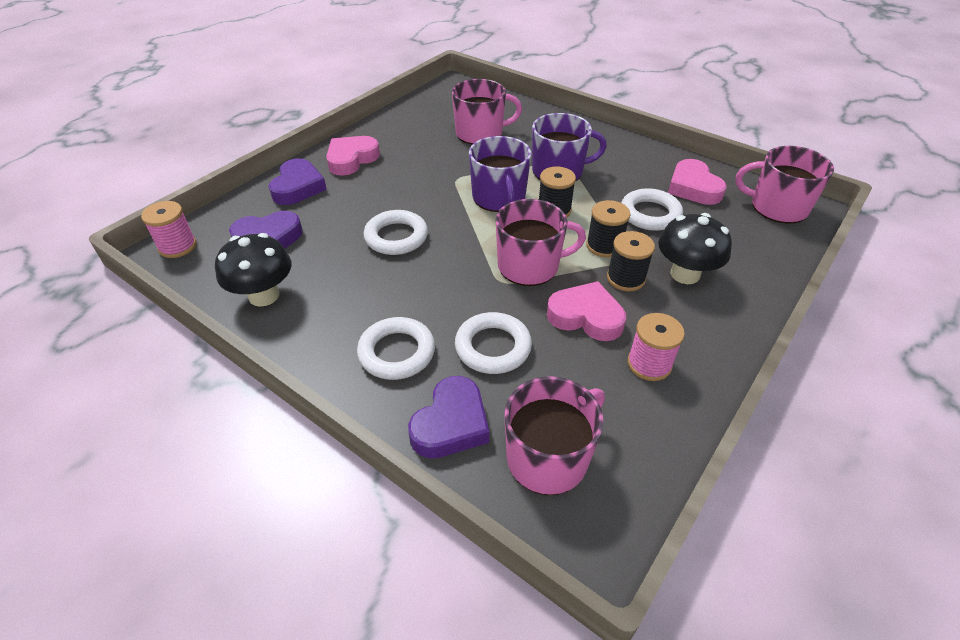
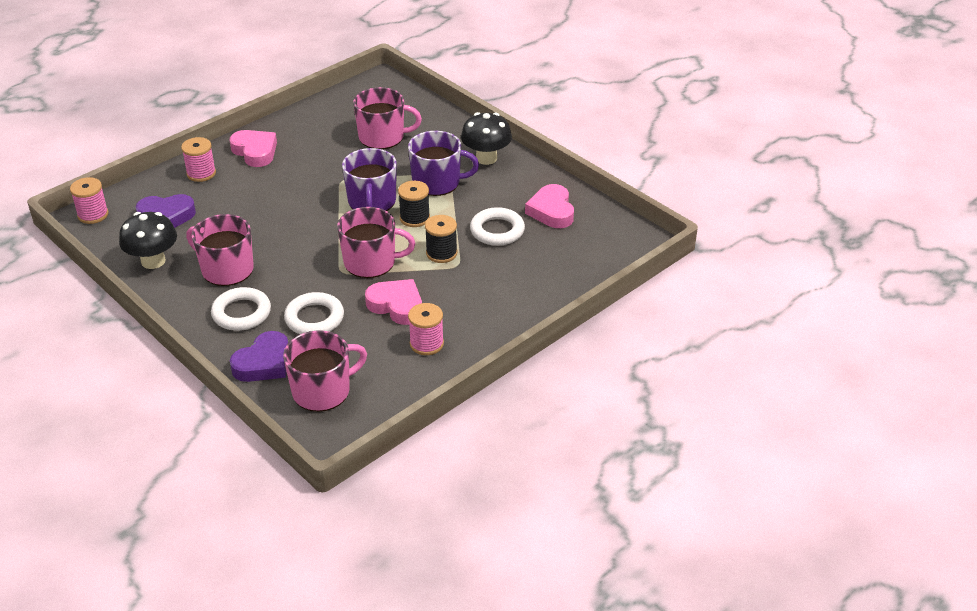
camera: 10 degrees right, 5 degrees down
(298, 187) = (201, 173): purple heart -> pink spool
(351, 159) = (255, 151): pink heart -> pink heart turned 90 degrees clockwise
(396, 237) = (271, 226): white ring -> none
(625, 278) = (444, 281): black spool -> none
(685, 274) = (496, 283): black mushroom -> black mushroom (486, 158)
(777, 207) = (616, 237): pink mug -> pink mug (226, 269)

